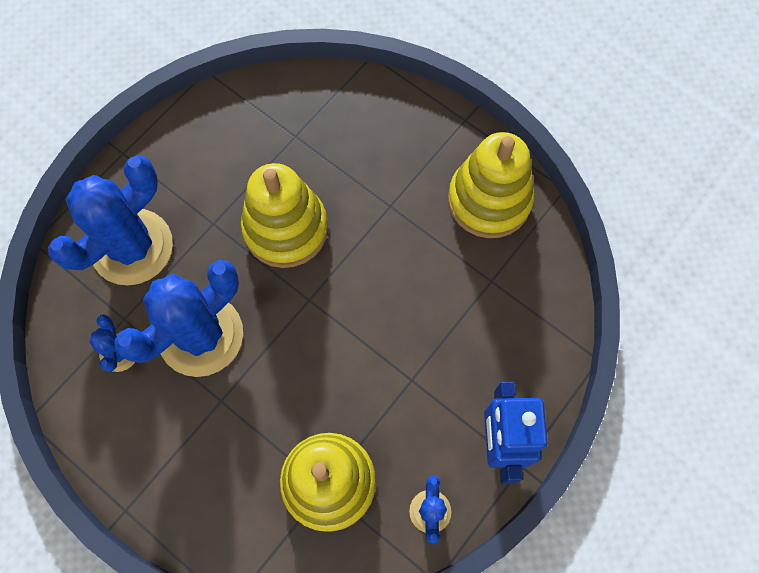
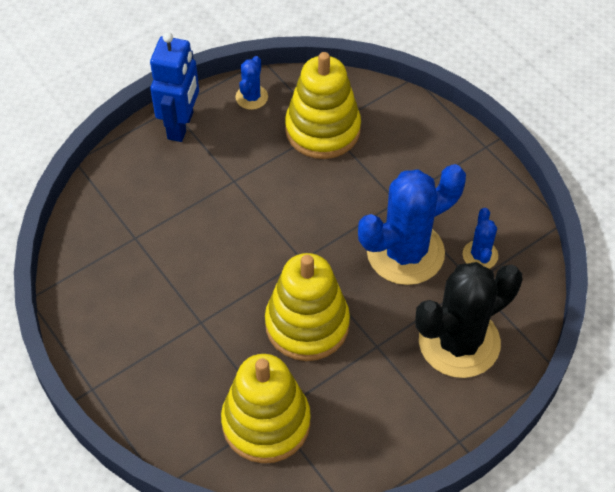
camera: 165 degrees left, 15 degrees down
(132, 247) = (459, 342): blue cactus -> black cactus
(489, 200) = (105, 305): yellow stacking toy -> yellow stacking toy (266, 423)

